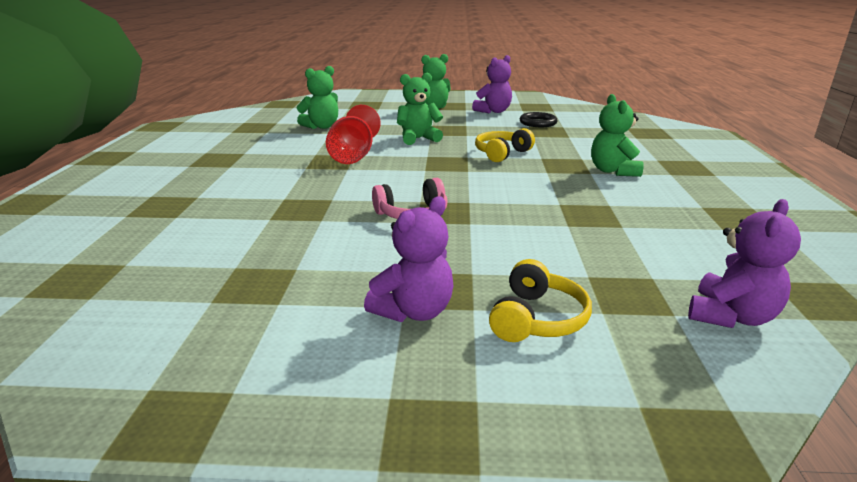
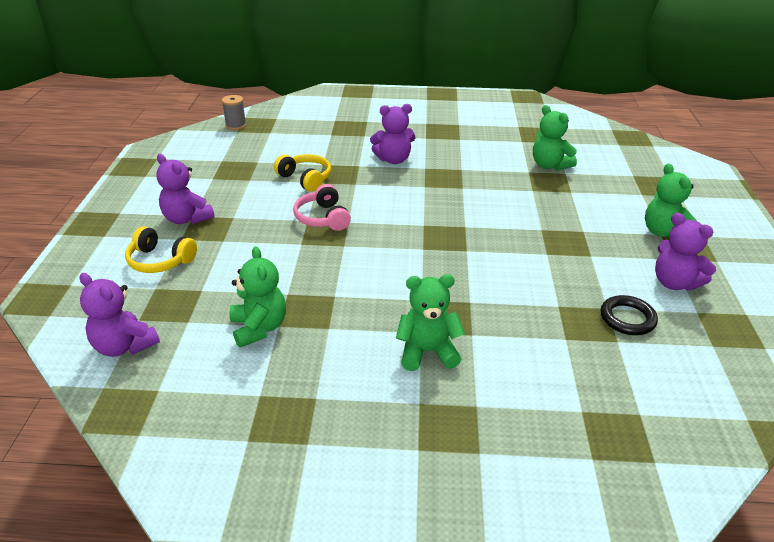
camera: 90 degrees right, 10 degrees up
(59, 302) = (236, 126): none -> grey spool
(278, 181) = (393, 160): none -> purple teddy bear
(354, 155) = (460, 187): red goblet -> none
(418, 139) = (522, 221): green teddy bear -> green teddy bear (259, 328)
(501, 153) = (480, 274): yellow headphones -> yellow headphones (305, 179)

